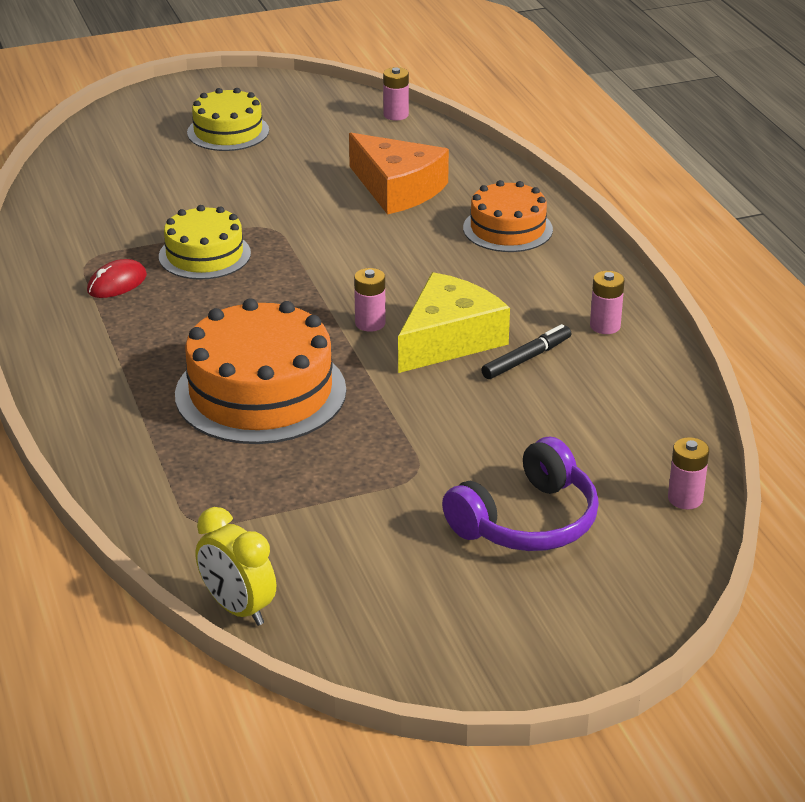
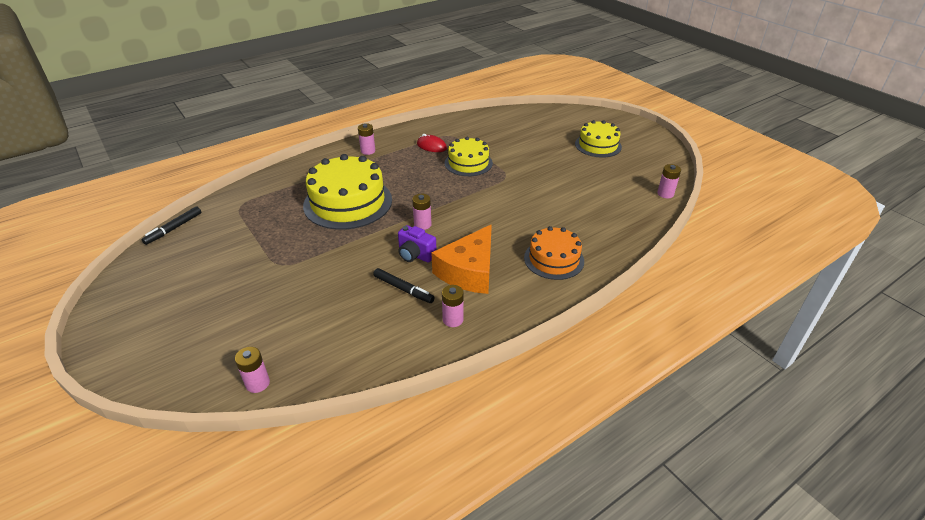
camera: 75 degrees right, 5 degrees up
(83, 356) = (368, 151): none -> pink battery
(238, 608) = (174, 229): yellow clock -> black marker
(260, 392) = (348, 202): orange cake -> yellow cake
(397, 188) = (575, 209): orange cheese -> orange cheese (469, 271)
(449, 339) = (415, 255): yellow cheese -> purple camera
(527, 521) = (236, 313): purple headphones -> none

